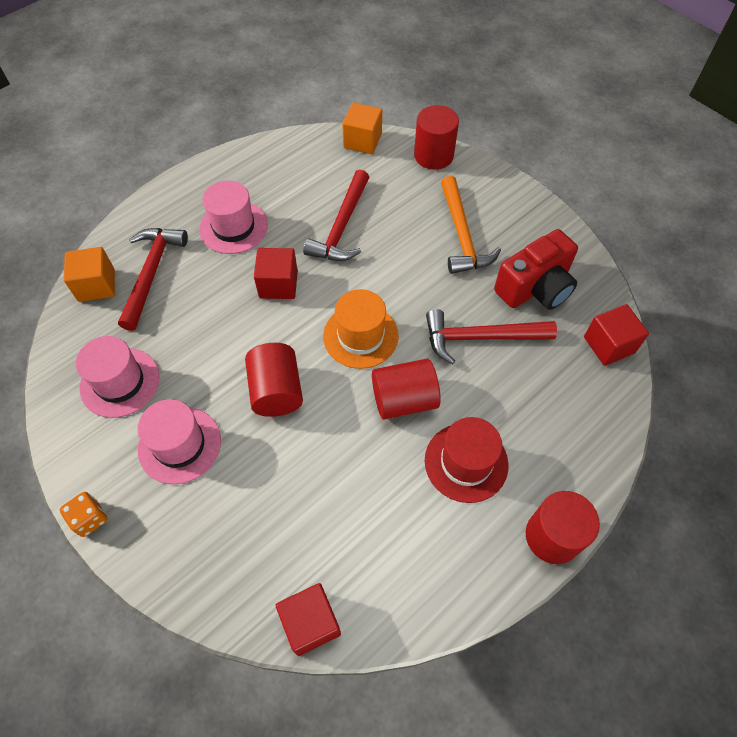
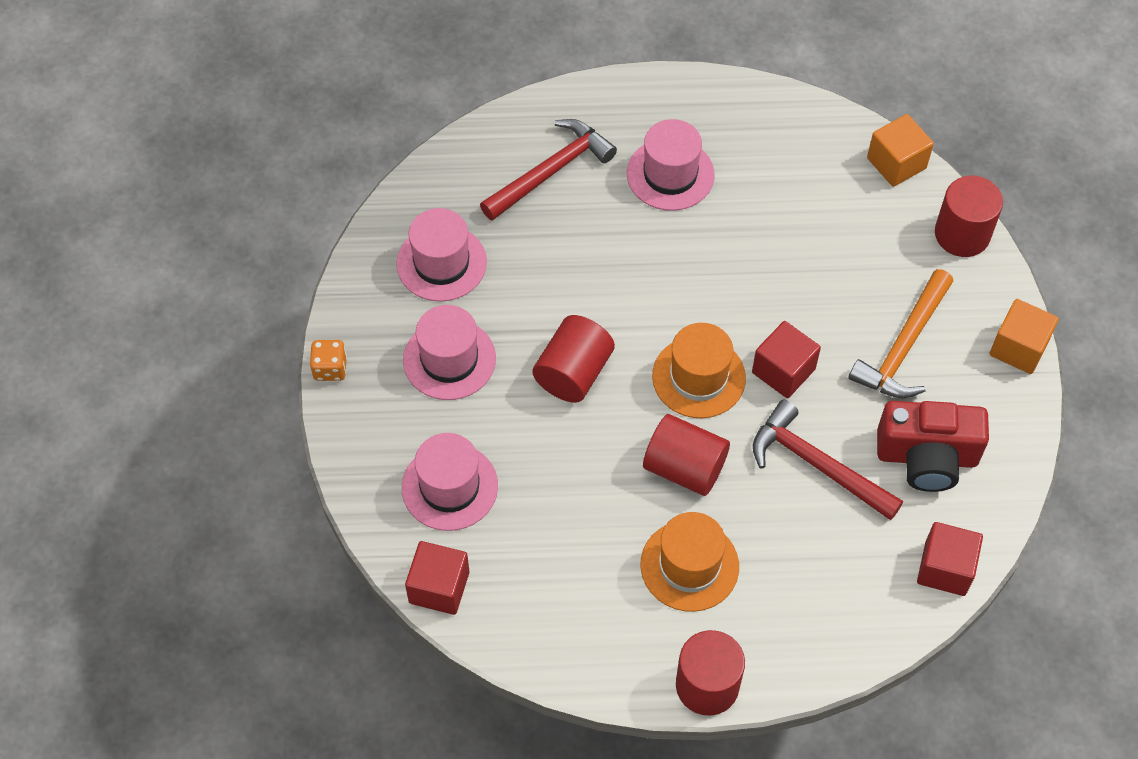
camera: 40 degrees right, 0 degrees up
(96, 285) = (491, 149): orange cube -> orange cube (1018, 348)
(255, 538) = (449, 487): none -> pink hat
(278, 284) = (663, 268): red cube -> red cube (783, 371)
(341, 227) = (782, 249): red hammer -> none
(466, 462) = (689, 565): red hat -> orange hat

